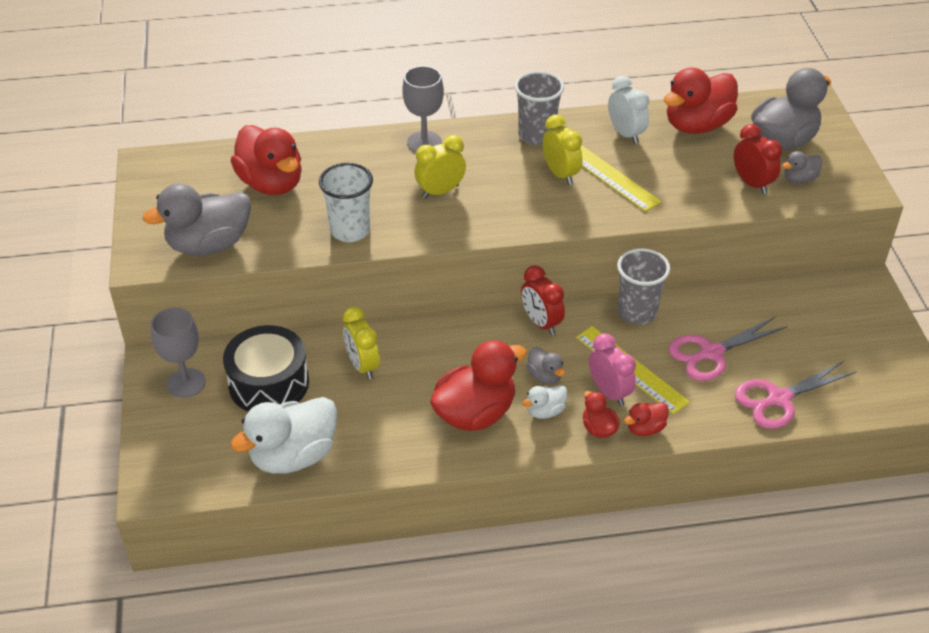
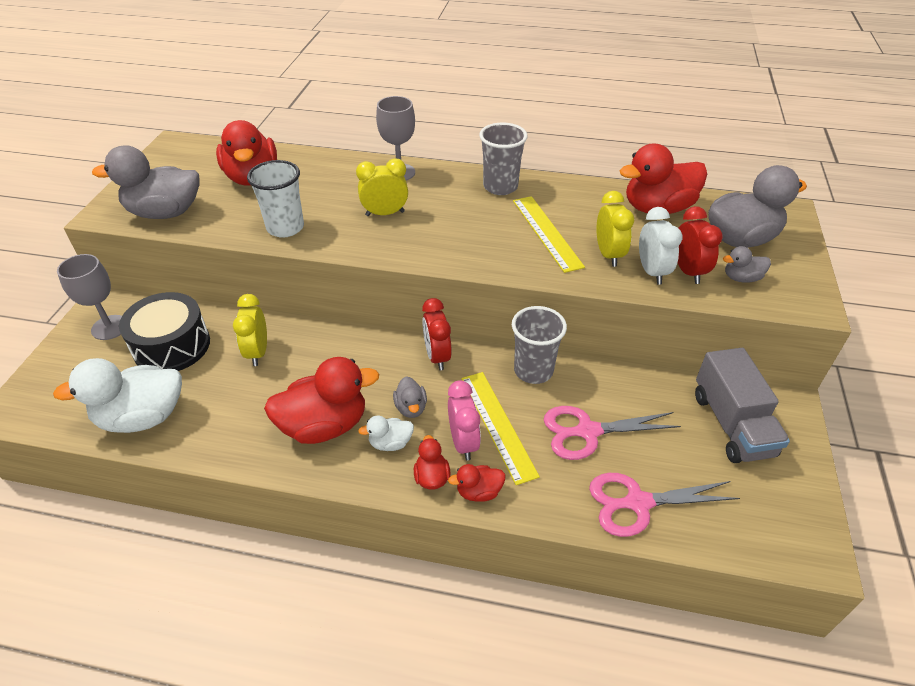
camera: 20 degrees right, 0 degrees up
(560, 174) = (502, 222): yellow clock -> yellow clock (608, 255)
(625, 134) = (584, 202): white clock -> white clock (652, 272)
(827, 313) = (732, 424): none -> grey truck

